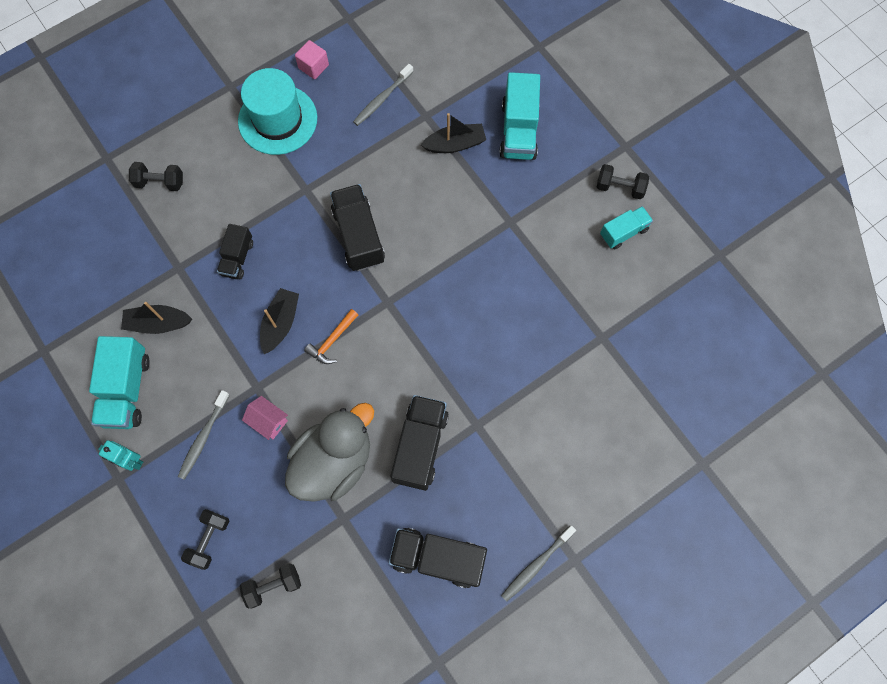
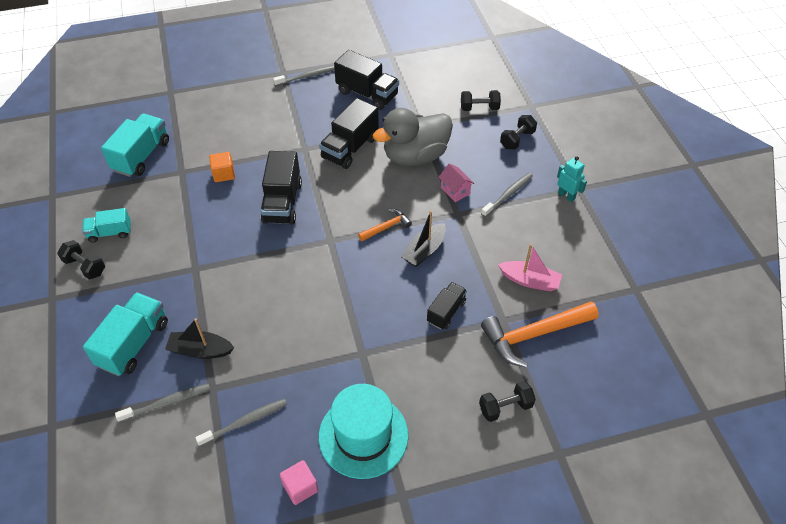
camera: 160 degrees left, 20 degrees down
(126, 390) = (564, 241): turquoise truck -> turquoise truck (141, 156)
(144, 262) = (534, 335): none -> orange hammer
(158, 323) = (530, 281): black boat -> pink boat
(160, 182) = (505, 407): black dumbbell -> black dumbbell turned 45 degrees counterclockwise
(358, 236) = (330, 297): black truck -> black truck (282, 202)
(457, 92) = (166, 403): none -> grey toothbrush
(551, 351) = (224, 174): none -> orange cube

